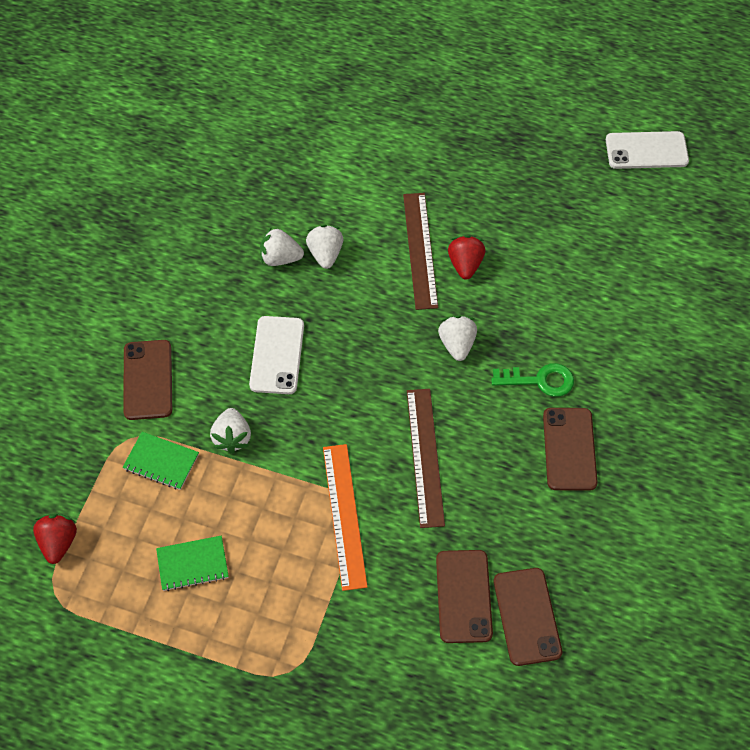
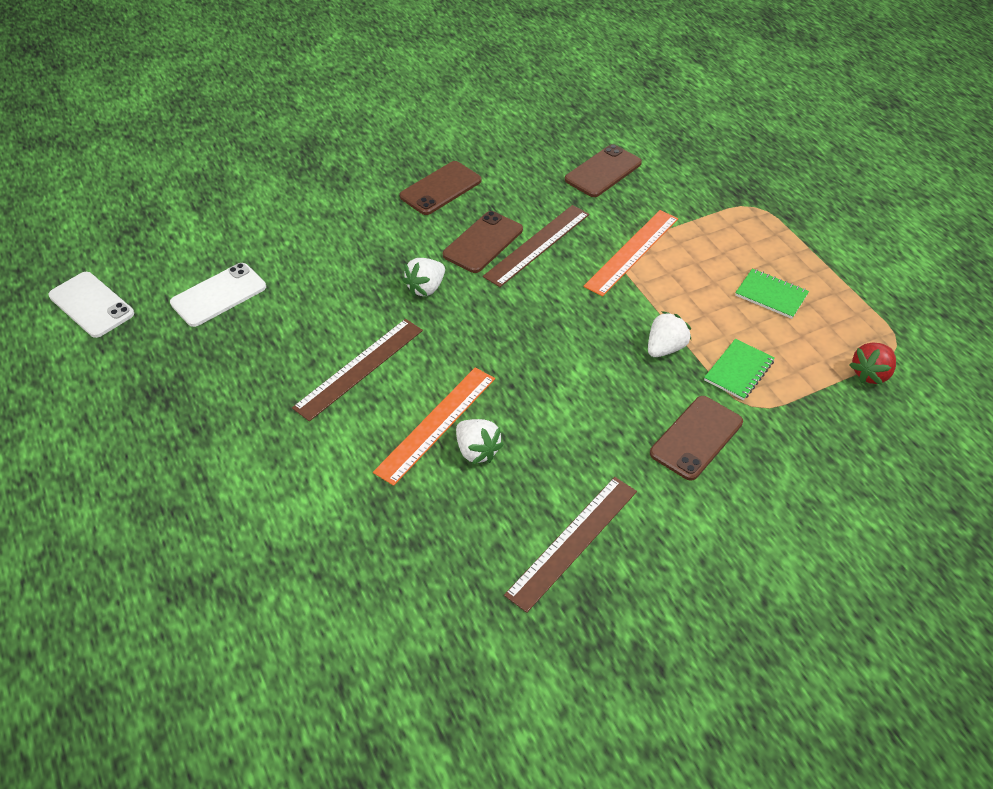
camera: 135 degrees left, 10 degrees down
(161, 462) = (739, 371): green notebook -> green notebook turned 60 degrees clockwise
(165, 251) = (573, 542): none -> brown ruler
(277, 355) = (567, 378): white phone -> white phone (218, 295)
(325, 254) = (436, 424): white strawberry -> orange ruler
(465, 265) = (343, 332): red strawberry -> none
(527, 616) = (577, 142): brown phone -> brown phone (483, 242)
(540, 380) = (403, 231): green key -> none

